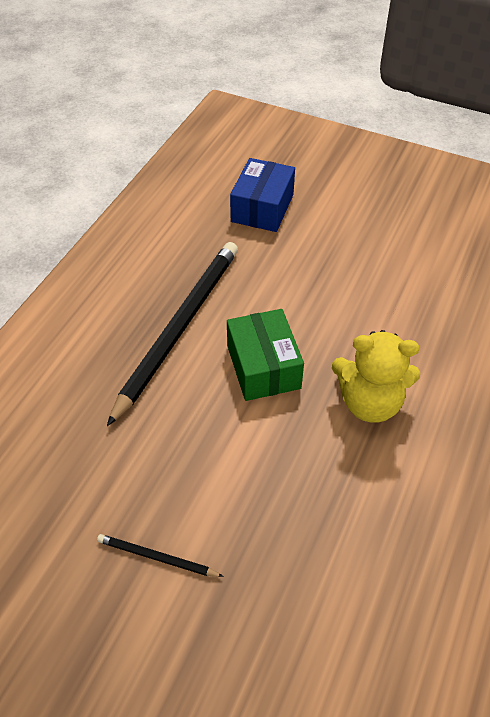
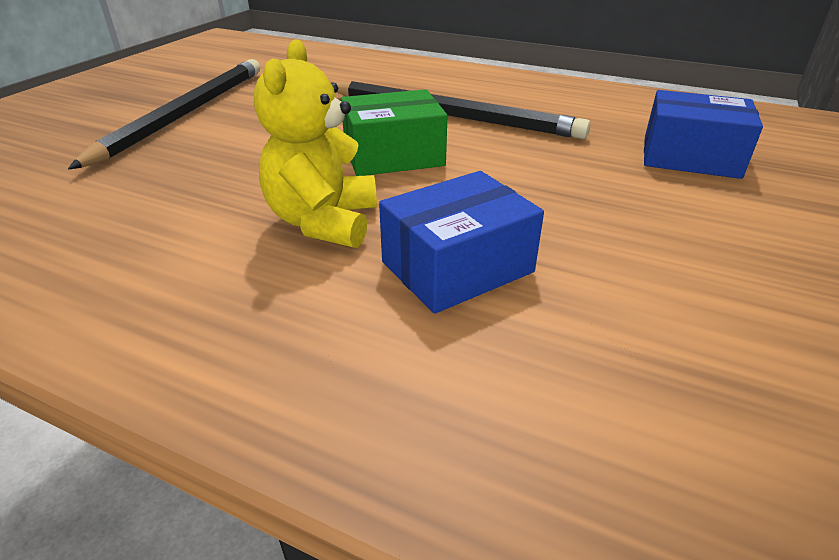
camera: 90 degrees right, 15 degrees down
(157, 557) = (186, 114): black pencil -> black pencil, size x2.37
(410, 333) = (457, 267): none -> blue box

